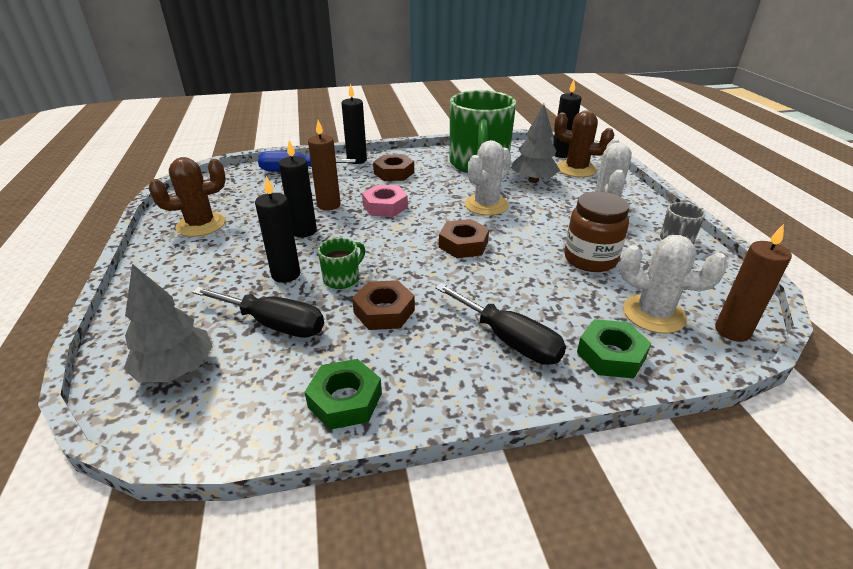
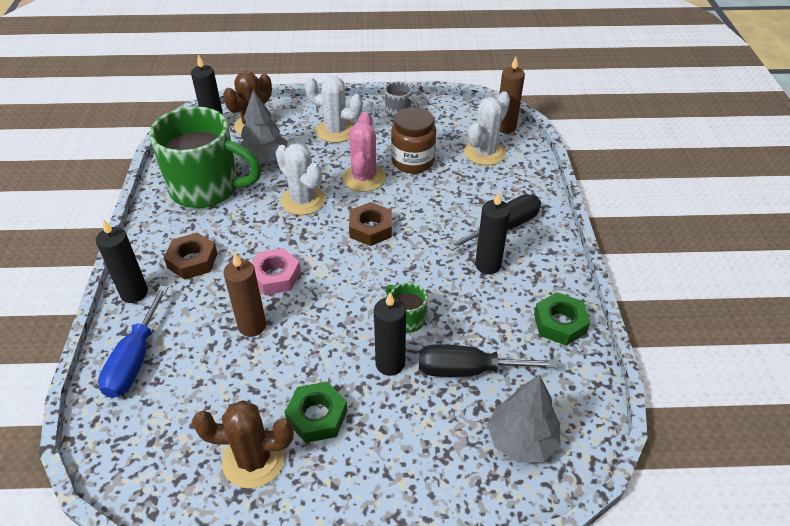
camera: 80 degrees left, 10 degrees up
(201, 225) = (254, 459): brown cactus -> brown cactus turned 75 degrees counterclockwise
(274, 324) = (468, 370): black screwdriver -> black screwdriver turned 120 degrees counterclockwise
(304, 231) = (306, 349): black candle -> black candle (488, 265)
(384, 311) = (461, 293): brown nut -> none
(539, 232) = (364, 178): none -> pink cactus
(611, 355) = (523, 184): green nut -> green nut (317, 416)

